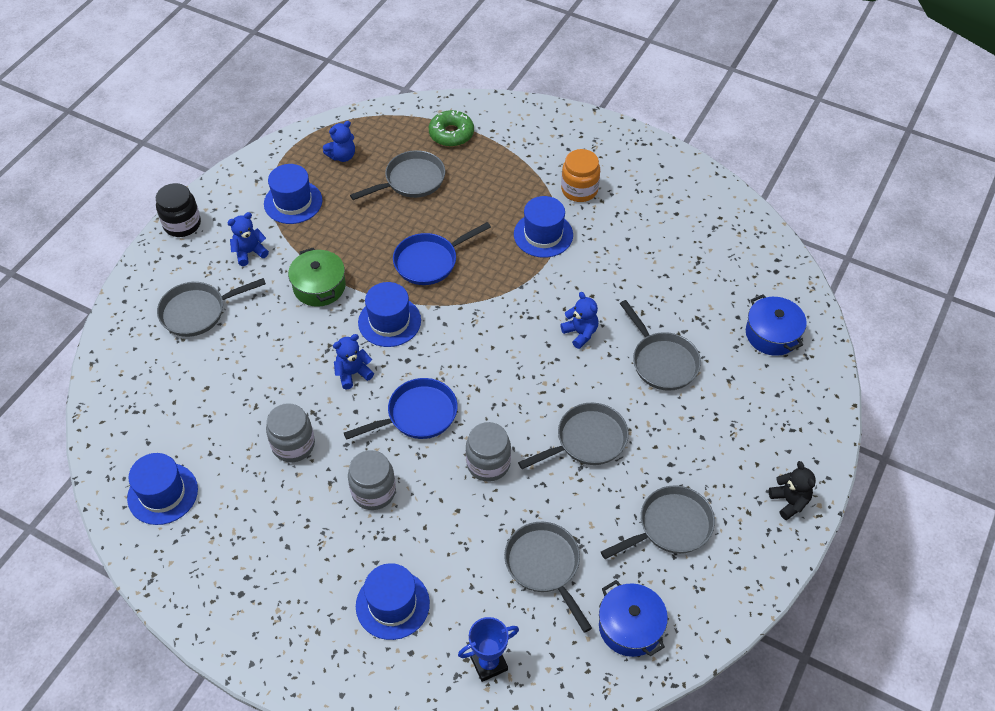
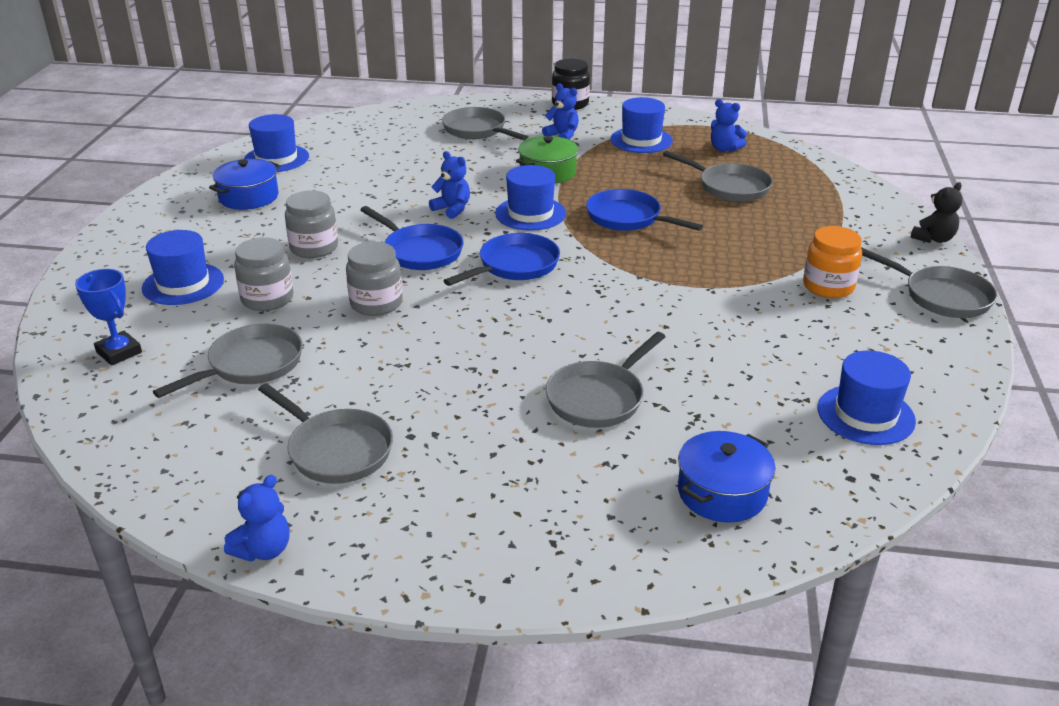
camera: 70 degrees right, 20 degrees down
(293, 445) = (352, 199): grey jar -> grey jar (267, 299)
(451, 134) = (822, 194): green donut -> none
(471, 357) = (515, 266): none -> blue pan
(543, 235) = (731, 276): blue hat -> blue hat (865, 414)
(580, 333) = (600, 328): blue teddy bear -> blue teddy bear (264, 550)
(587, 440) = (440, 362): grey pan -> grey pan (941, 297)
(630, 626) = (178, 442): blue pot -> blue pot (249, 197)
(789, 501) = (418, 559): black teddy bear -> black teddy bear (933, 239)

